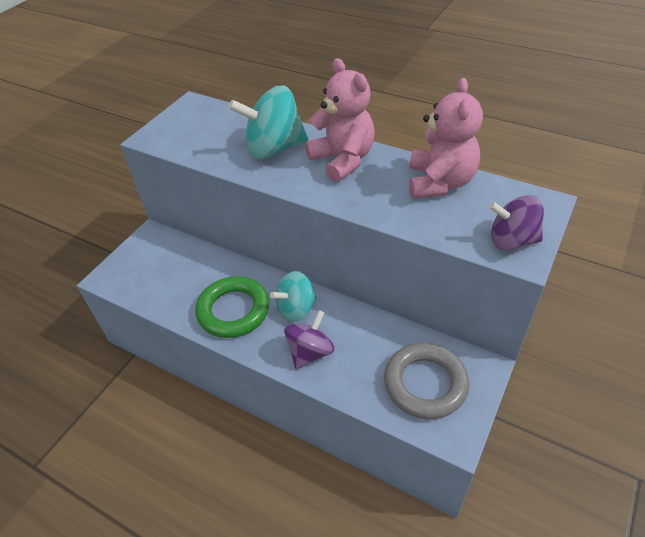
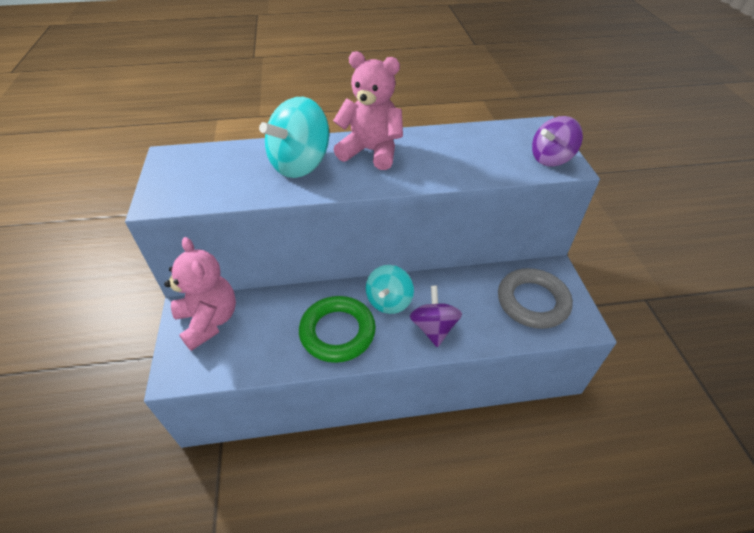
camera: 40 degrees left, 0 degrees up
(440, 183) = (462, 140): pink teddy bear -> pink teddy bear (209, 321)

